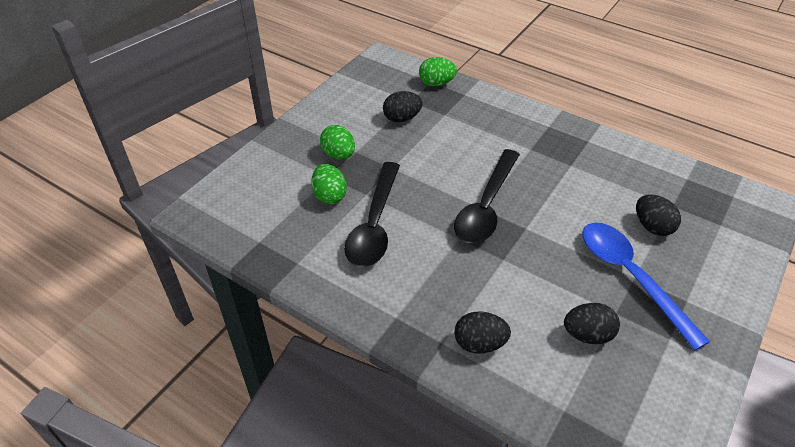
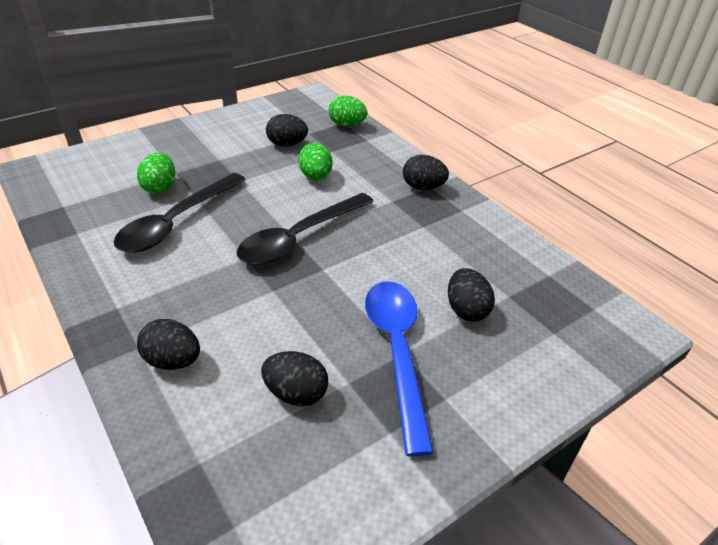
camera: 20 degrees right, 5 degrees down
(339, 155) = (201, 158): green egg -> green egg (315, 176)
(544, 128) = (423, 187): none -> black egg

